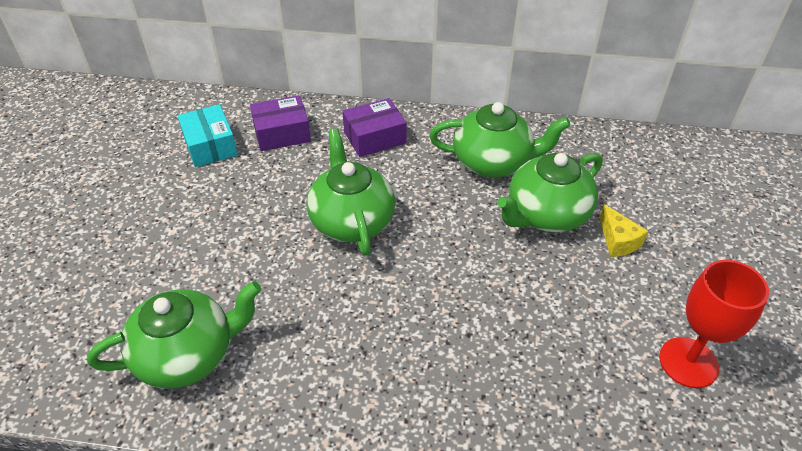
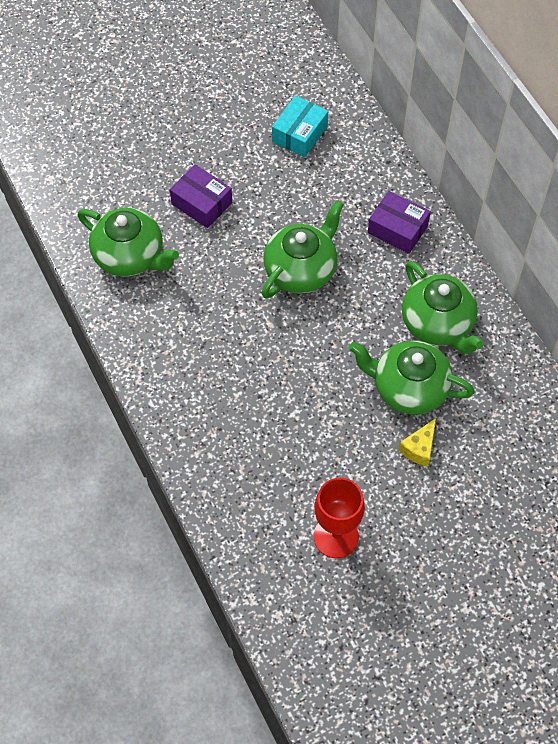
camera: 55 degrees right, 15 degrees up
(282, 133) = (350, 167): purple box -> purple box (202, 203)

